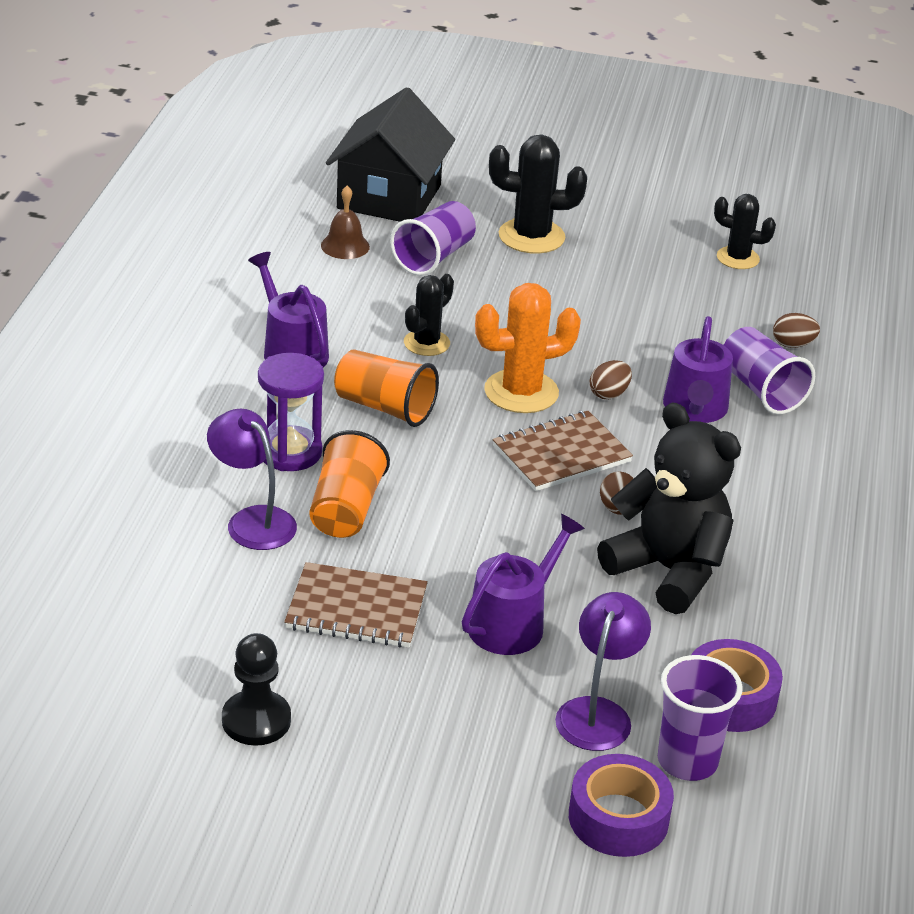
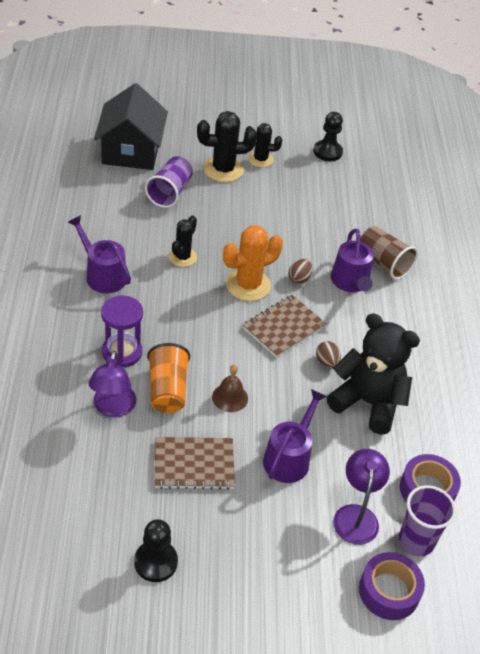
camera: 15 degrees left, 10 degrees up
(252, 520) = (113, 408): purple lamp -> purple lamp turned 120 degrees counterclockwise
(345, 246) = (114, 191): brown bell -> brown bell (230, 397)
(385, 408) = (170, 309): orange cup -> none
(716, 231) = (327, 152): none -> black pawn
(737, 258) = (345, 170): black cactus -> black cactus (260, 159)
(761, 390) = (383, 263): purple cup -> brown cup
(793, 344) = (392, 227): brown egg -> none

